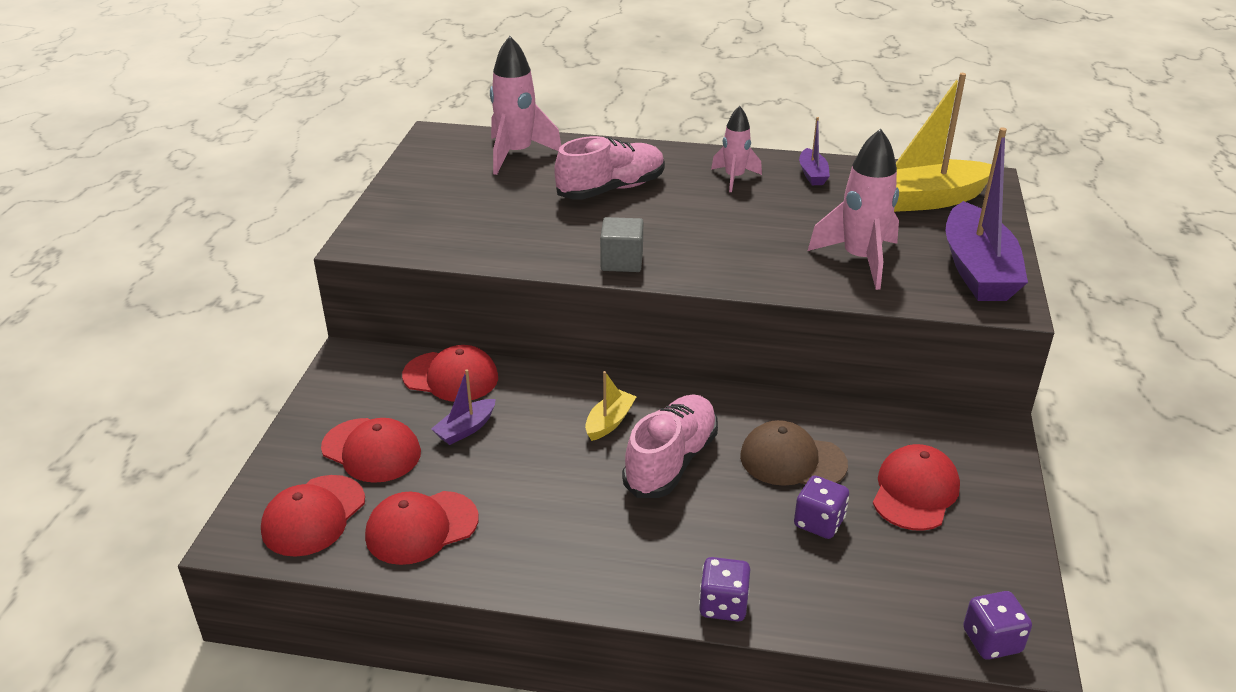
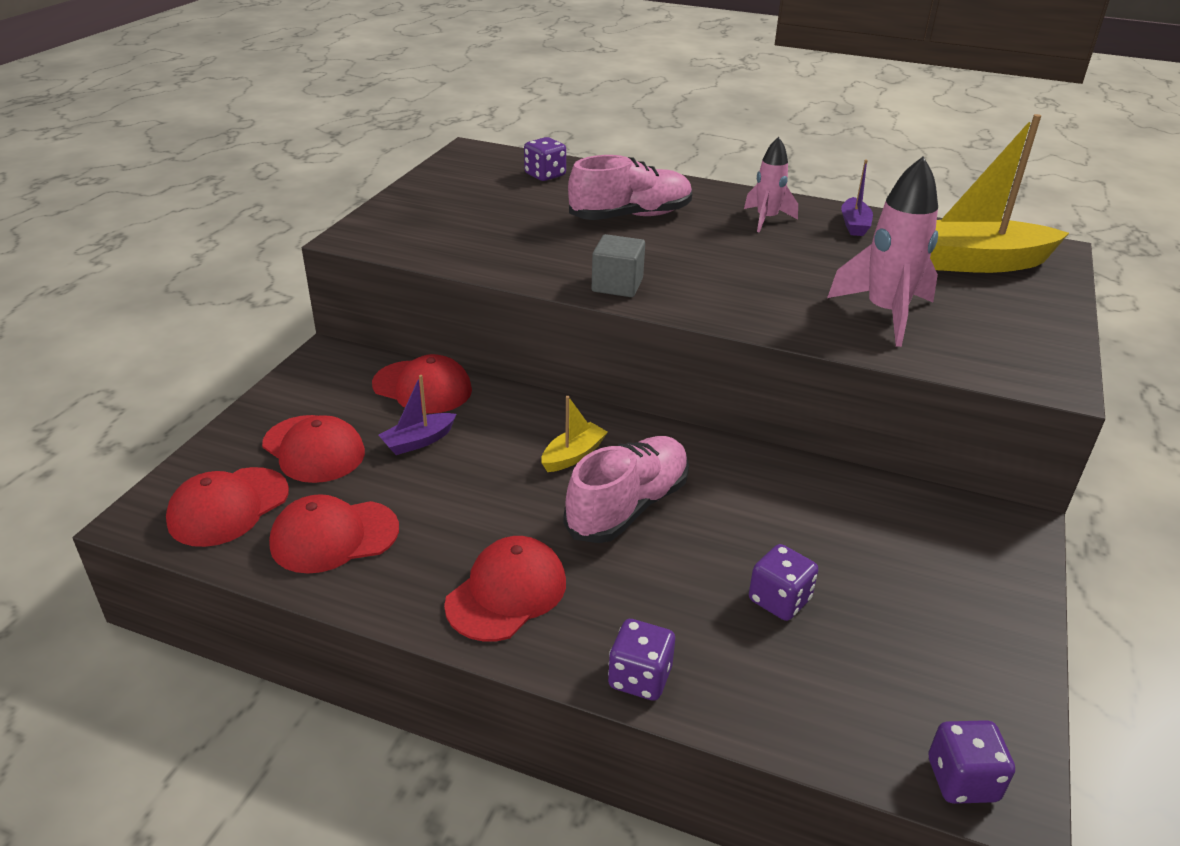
camera: 10 degrees right, 0 degrees up
(517, 154) = (545, 175): pink rocket -> purple dice
(792, 460) = (766, 525): brown cap -> none
(915, 491) = (903, 582): red cap -> red cap (506, 593)
(977, 270) = (1023, 340): purple boat -> none

